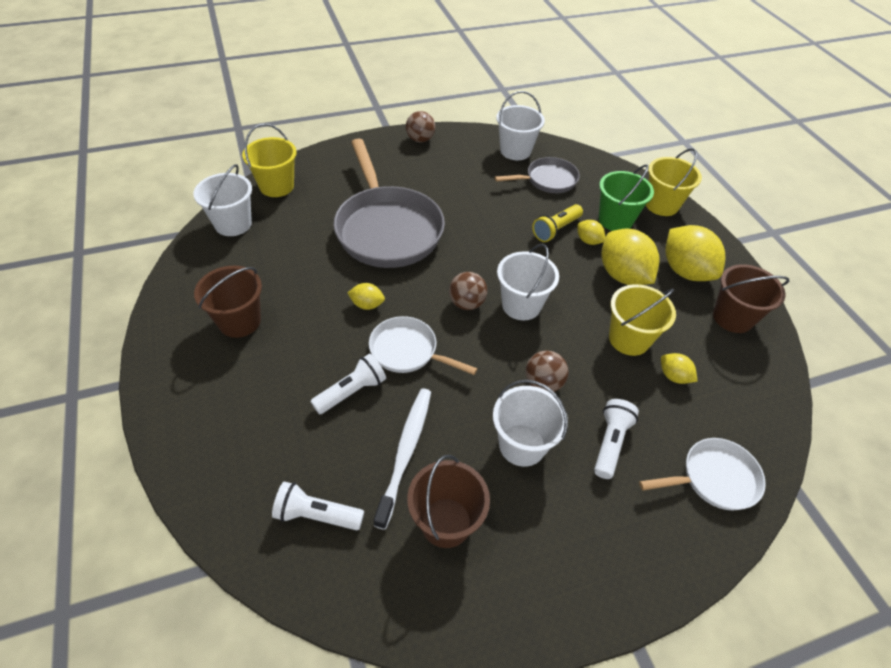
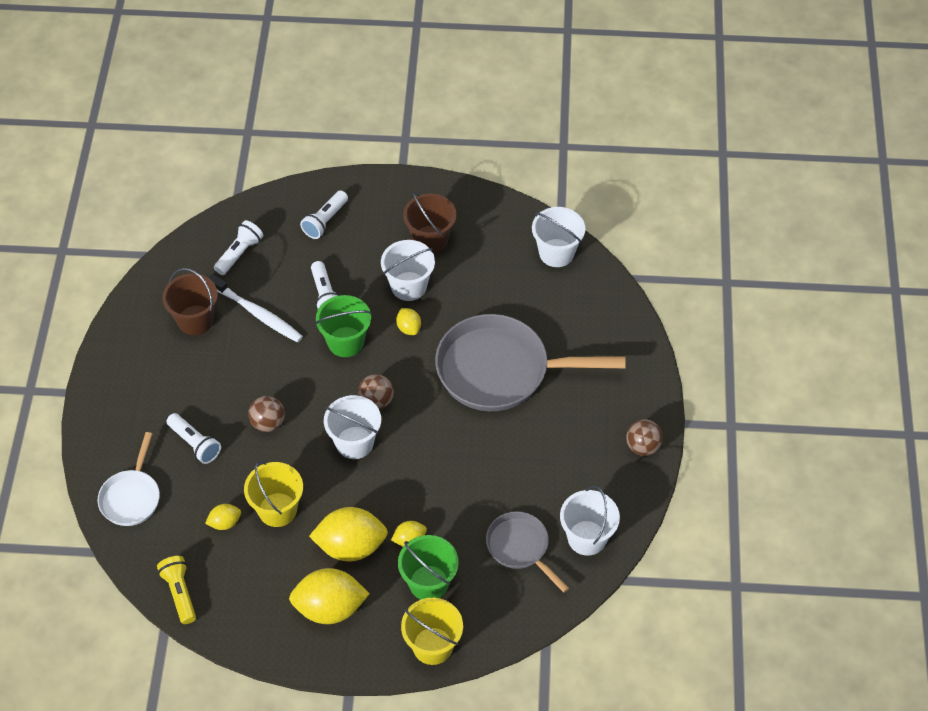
camera: 115 degrees right, 5 degrees up
(234, 433) = (325, 221): none -> white flashlight
(277, 186) = (602, 296): yellow bucket -> none
(367, 305) = (409, 328): yellow lemon -> yellow lemon turned 60 degrees counterclockwise
(407, 351) = (345, 342): white pan -> green bucket
(522, 445) = (224, 386): white bucket -> white bucket (409, 286)
(548, 180) = (520, 547): grey pan -> grey pan turned 135 degrees clockwise
(556, 230) = (438, 517): yellow flashlight -> yellow flashlight (180, 593)
(732, 317) = (256, 613): brown bucket -> none

